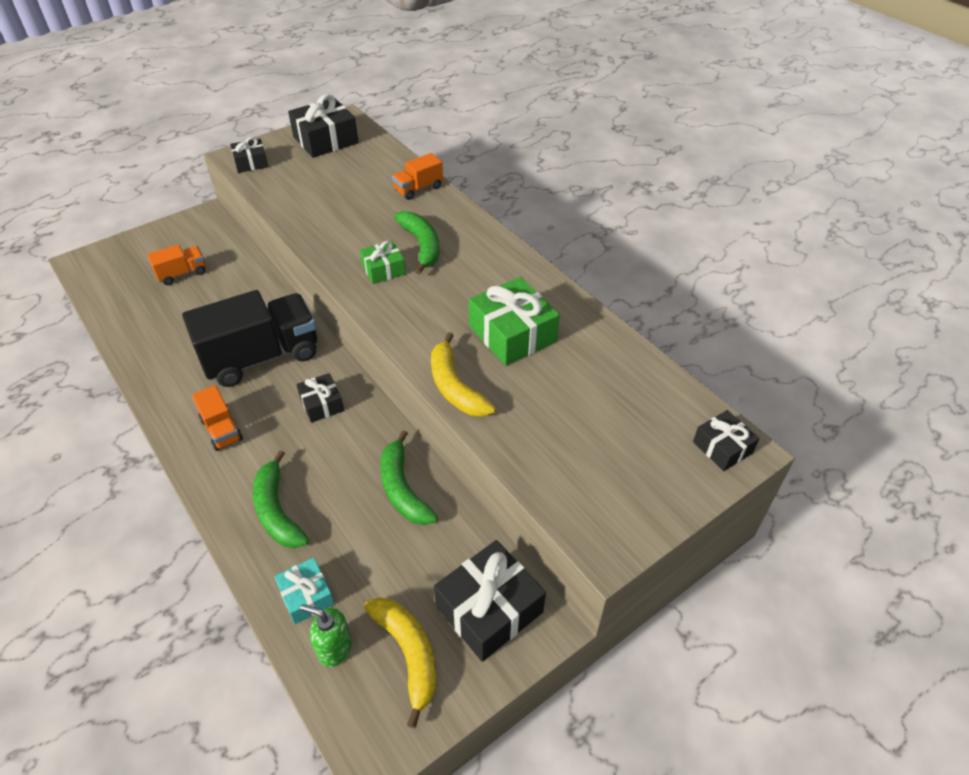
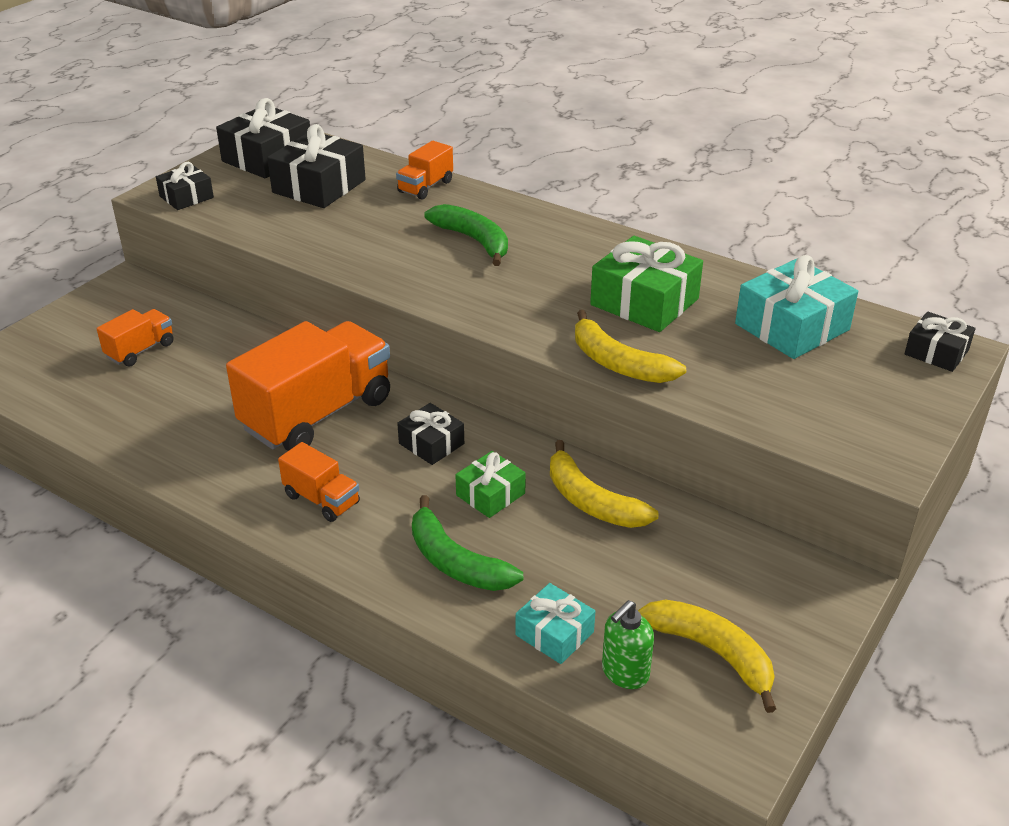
camera: 20 degrees left, 10 degrees down
(261, 357) = (317, 414): black truck -> orange truck
(334, 648) = (624, 673): green soap dispenser -> green soap dispenser turned 45 degrees counterclockwise
(383, 269) = (446, 272): green gift -> green gift (490, 494)
(403, 489) = (591, 501): green banana -> yellow banana
(489, 609) = (770, 586): black gift -> black gift (319, 186)
(615, 389) = (792, 327): none -> turquoise gift

